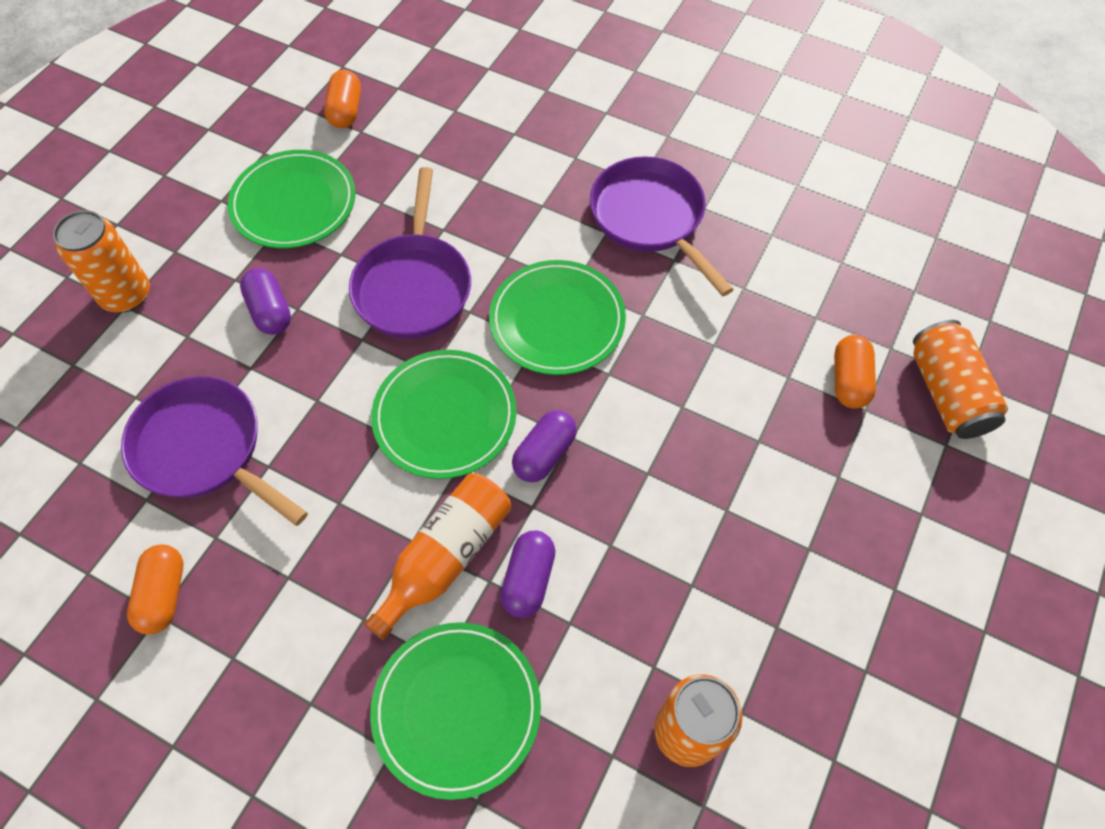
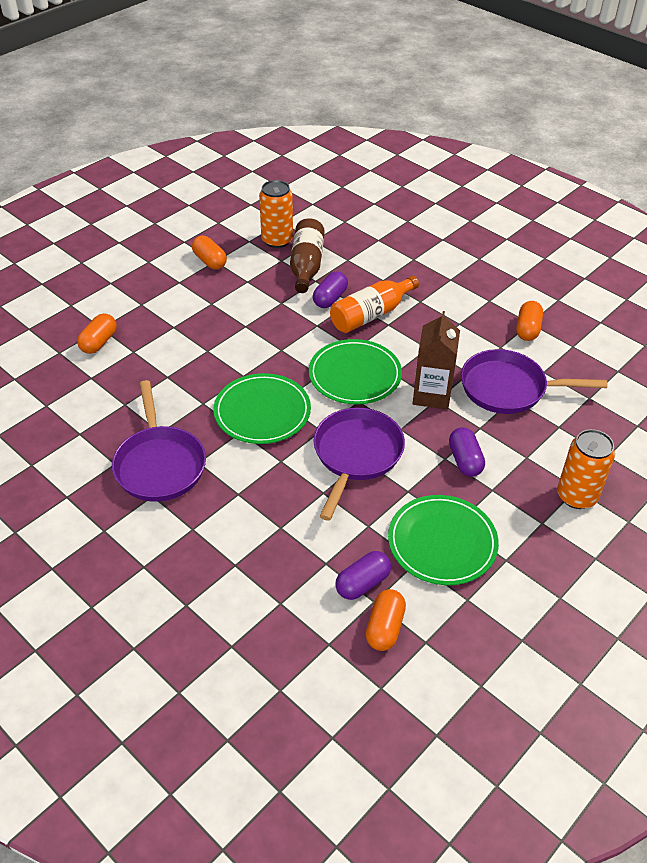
camera: 165 degrees left, 15 degrees down
(205, 449) = (509, 388): purple pan -> purple pan turned 135 degrees clockwise
(323, 408) = (432, 395): none -> brown carton
(456, 709) = (380, 265): green plate -> none
(544, 454) = (300, 345): purple capsule -> purple capsule (362, 583)
(600, 663) = (306, 266): none -> brown bottle
(785, 623) = (210, 261): none -> orange capsule
(947, 393) = (47, 325): orange can -> none

